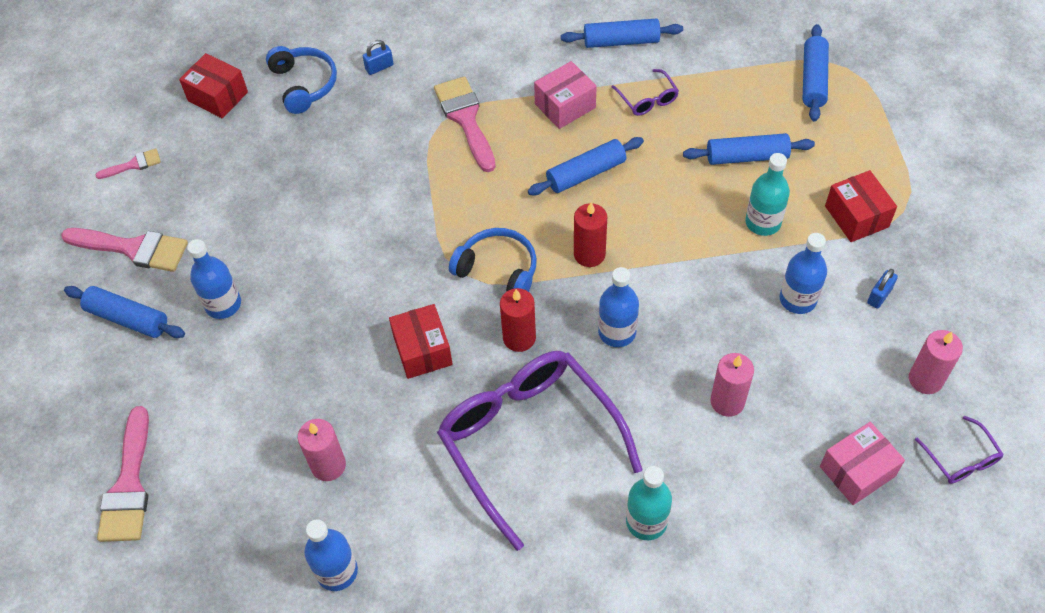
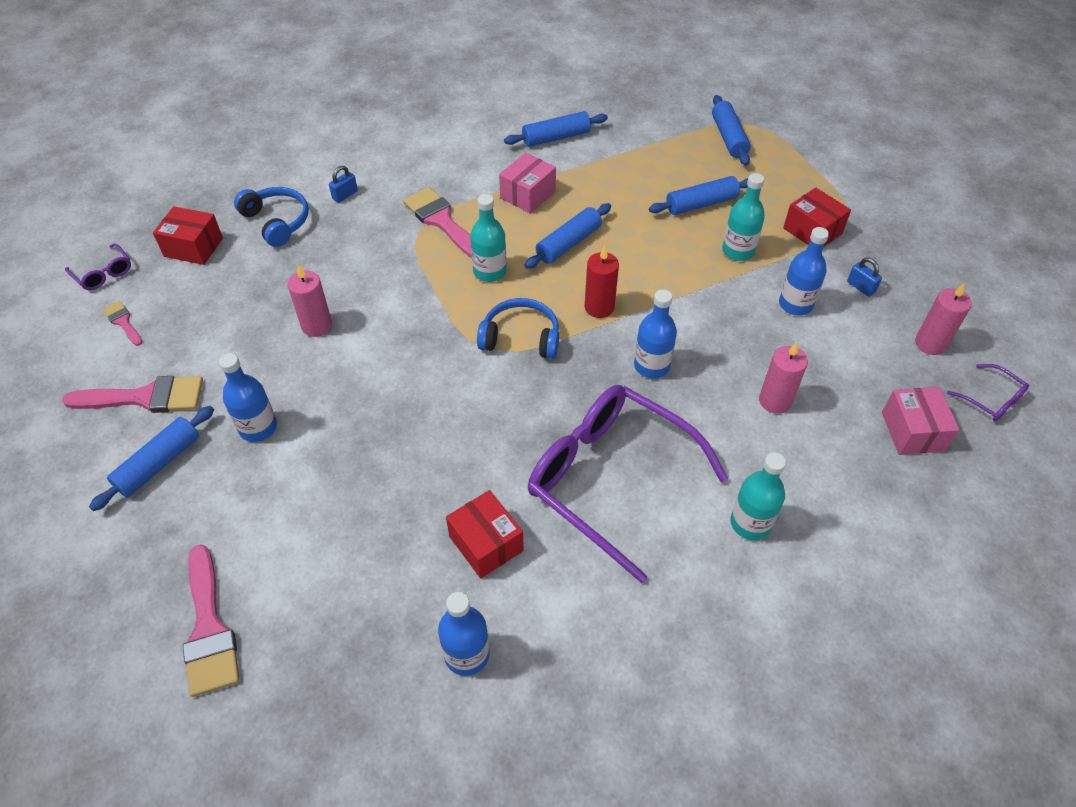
camera: 20 degrees left, 5 degrees down
(128, 318) = (159, 464): blue rolling pin -> blue rolling pin turned 60 degrees counterclockwise
(133, 164) = (123, 322): pink brush -> pink brush turned 90 degrees counterclockwise
(328, 465) = (420, 552): pink candle -> pink candle (317, 326)
(423, 350) = (476, 423): red box -> red box (486, 543)
(493, 188) = (489, 272): none -> turquoise bottle
(519, 338) = (564, 391): red candle -> none
(647, 99) = (598, 176): purple glasses -> purple glasses (103, 273)
(857, 471) = (912, 431): pink box -> pink box turned 45 degrees counterclockwise
(879, 296) = (860, 287): blue padlock -> blue padlock turned 60 degrees counterclockwise

